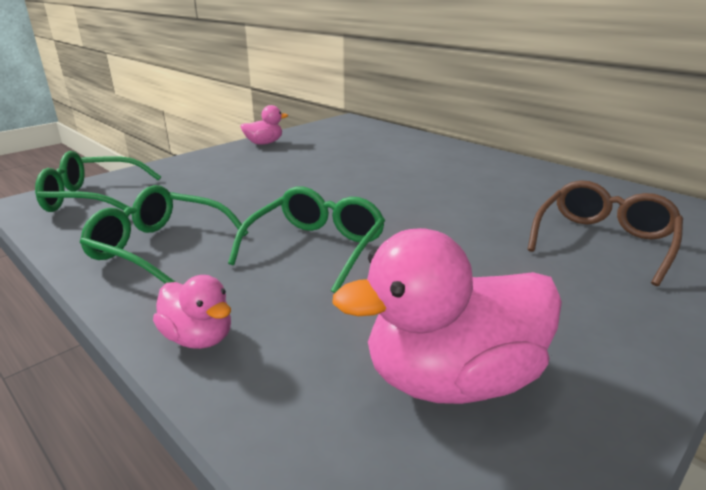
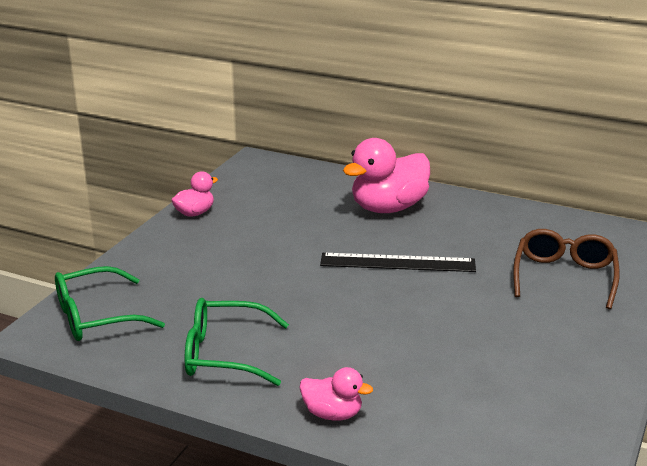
camera: 20 degrees left, 0 degrees up
(316, 248) = (354, 328): green glasses -> none
(412, 200) = (397, 263): none -> black ruler
(451, 378) = (510, 400): pink duck -> pink duck (388, 208)

